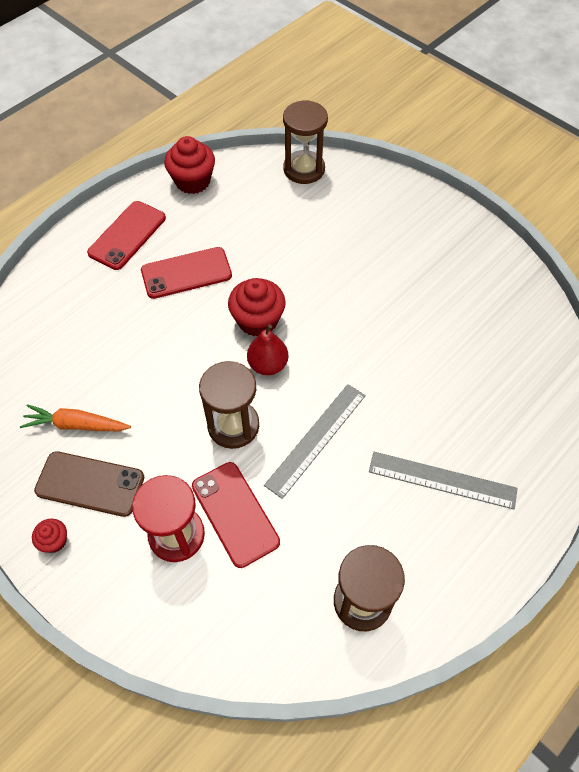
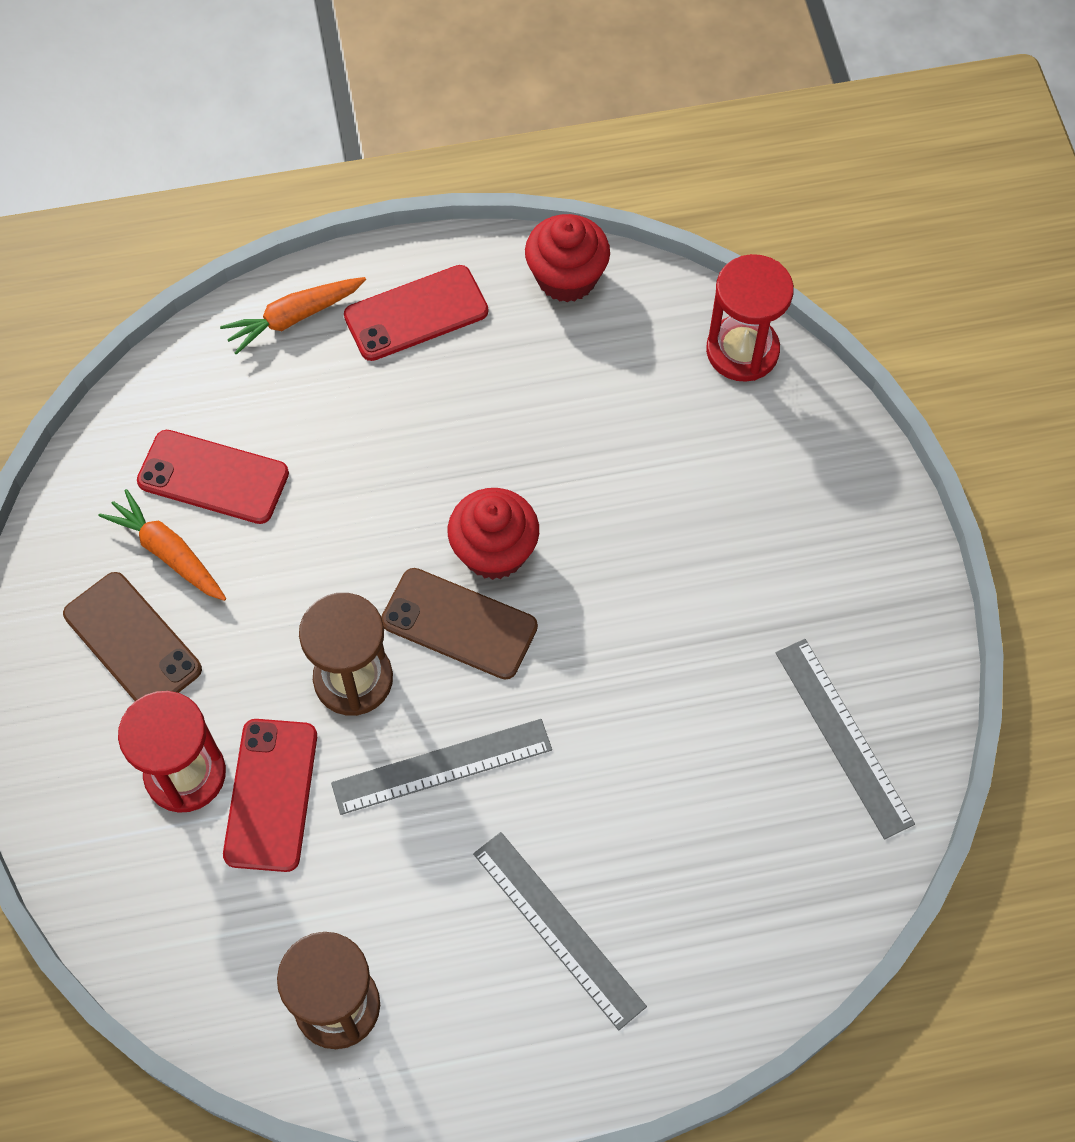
camera: 35 degrees right, 5 degrees up
(54, 541) = (47, 686): red cupcake -> none
(61, 271) = (294, 318): none -> orange carrot
(186, 273) = (452, 420): red phone -> red phone (213, 477)
(268, 365) = (459, 624): red pear -> brown phone
(304, 169) = (742, 351): brown hourglass -> red hourglass
(494, 305) = (843, 737): none -> grey ruler

